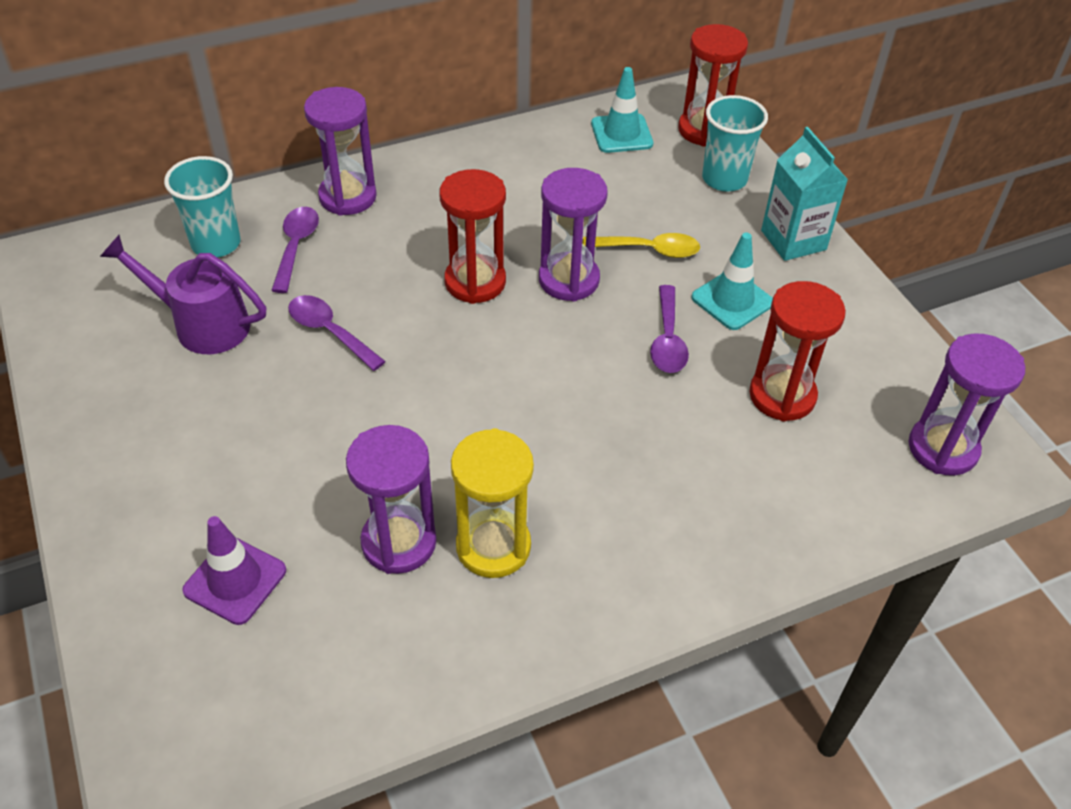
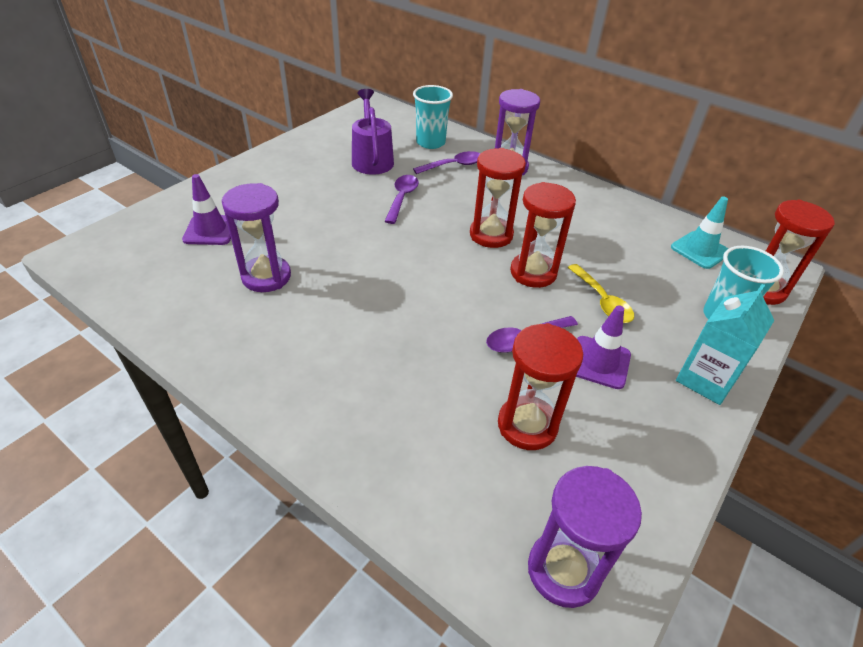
camera: 60 degrees right, 5 degrees down
(493, 546) = (284, 316): yellow hourglass -> none
(569, 280) = (533, 272): purple hourglass -> red hourglass
(732, 300) = (599, 362): turquoise traffic cone -> purple traffic cone

